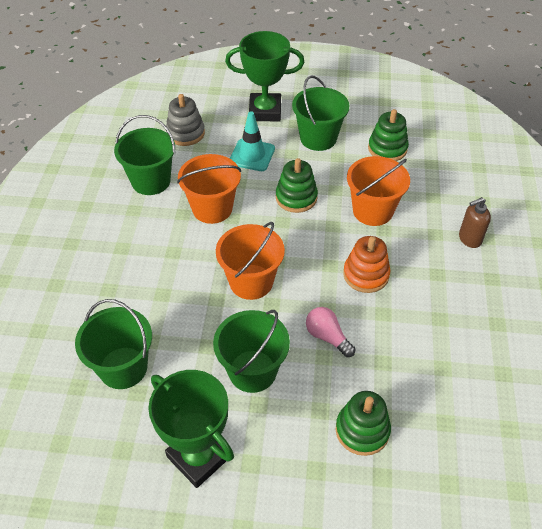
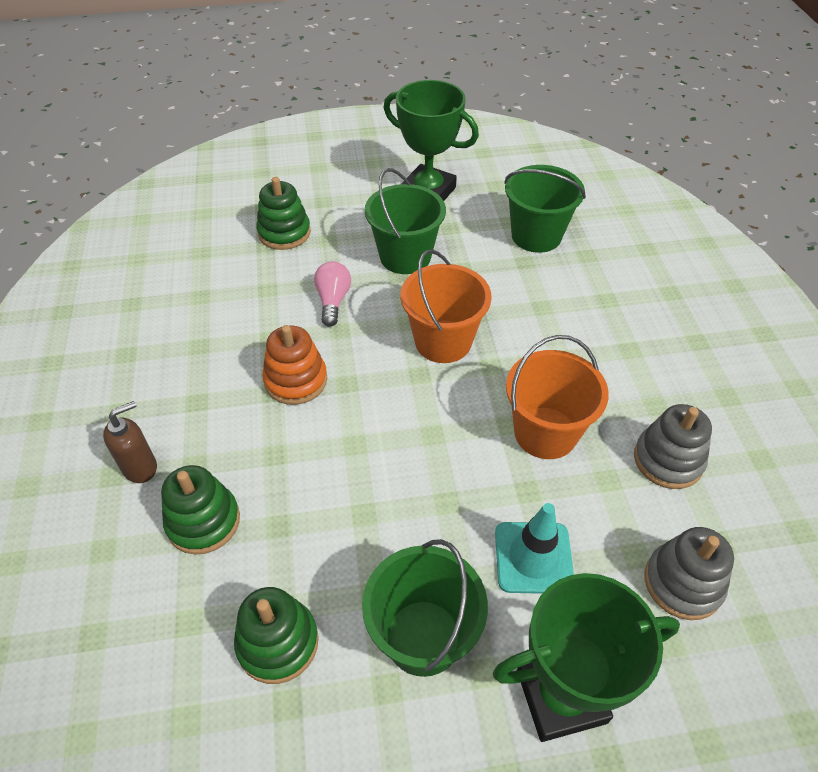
camera: 165 degrees right, 0 degrees up
(151, 181) = (668, 460): green bucket -> grey stacking toy
(296, 197) = (424, 482): green stacking toy -> green stacking toy (203, 521)
(327, 337) = (333, 301): pink light bulb -> pink light bulb turned 120 degrees counterclockwise
(372, 211) = (295, 485): orange bucket -> none

